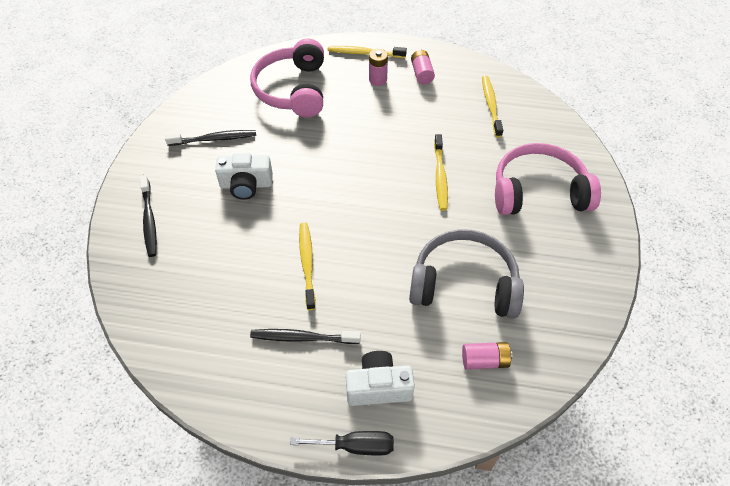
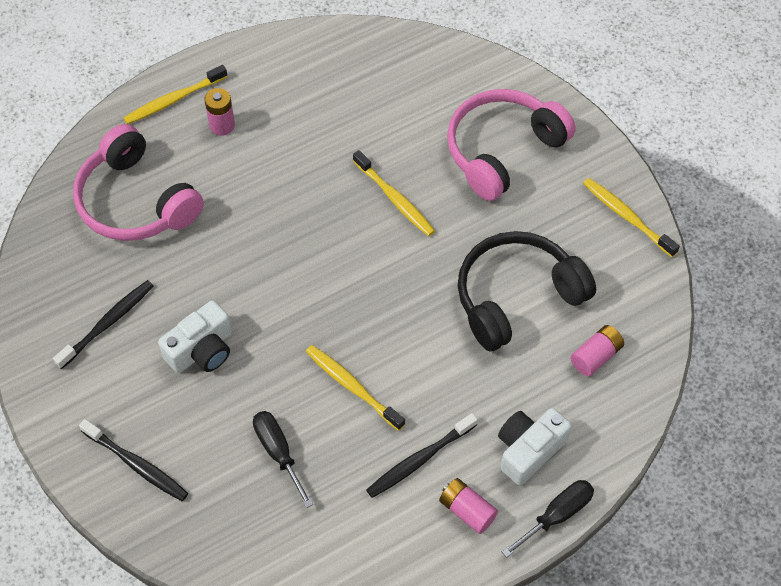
camera: 40 degrees left, 5 degrees up
(227, 270) = (278, 452): none -> black screwdriver
(421, 74) = (264, 86): pink battery -> pink battery (467, 510)
(464, 284) = (516, 297): grey headphones -> black headphones
(491, 106) = (373, 79): yellow toothbrush -> yellow toothbrush (627, 217)

